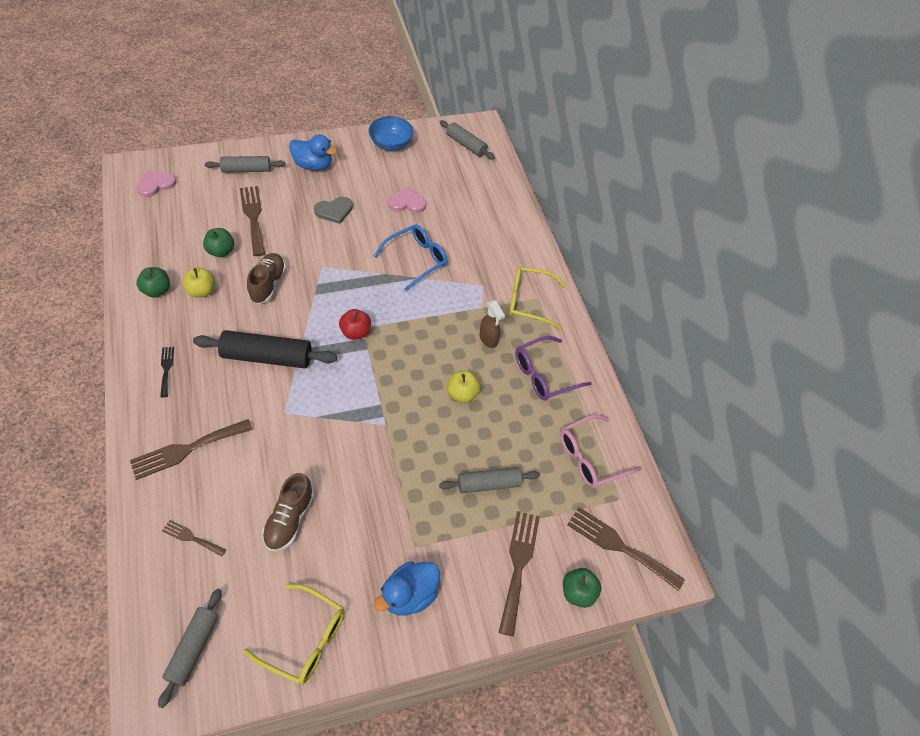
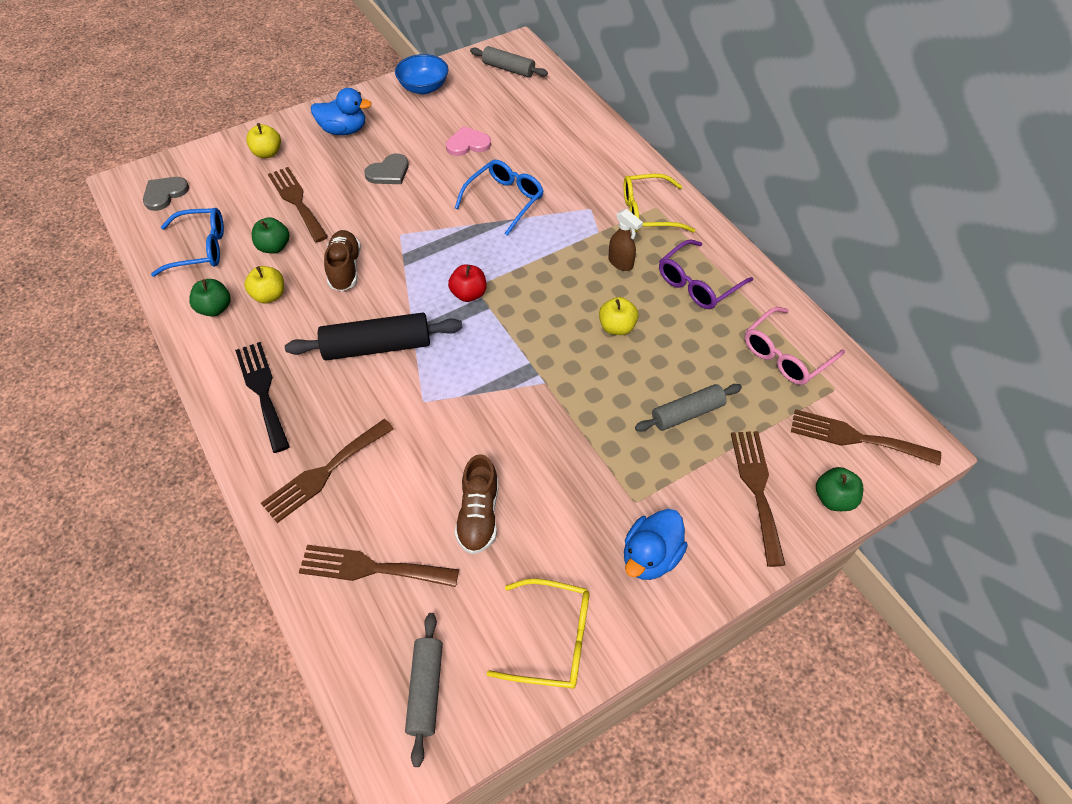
camera: 10 degrees left, 0 degrees up
(155, 184) = (165, 194): pink heart -> grey heart
(164, 237) = (200, 249): none -> blue glasses
(166, 369) = (262, 391): black fork -> black fork, size x1.85
(191, 538) = (371, 568): brown fork -> brown fork, size x1.85
(246, 170) = (267, 153): grey rolling pin -> yellow apple

